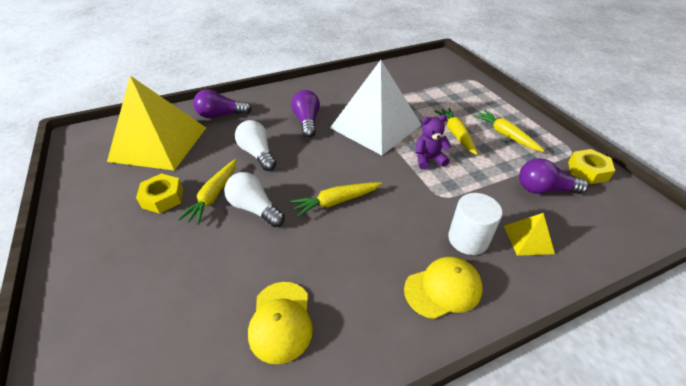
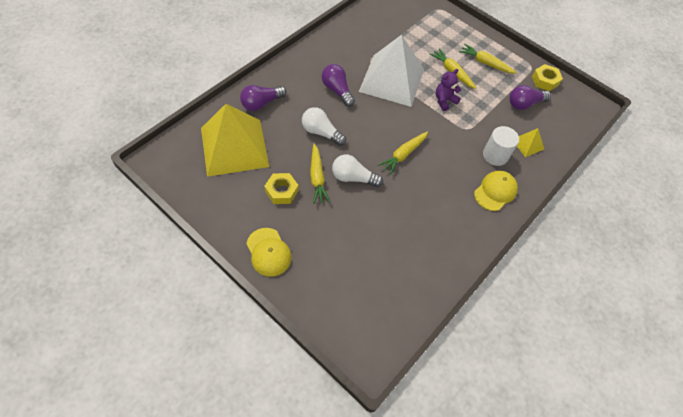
camera: 30 degrees left, 15 degrees up
(281, 321) = (420, 241): yellow cap -> yellow cap (268, 252)

